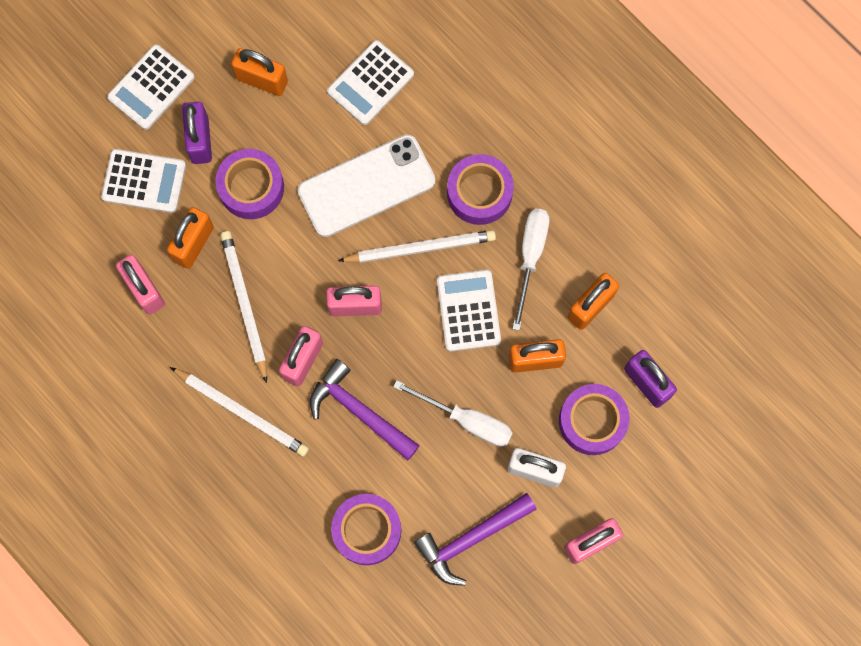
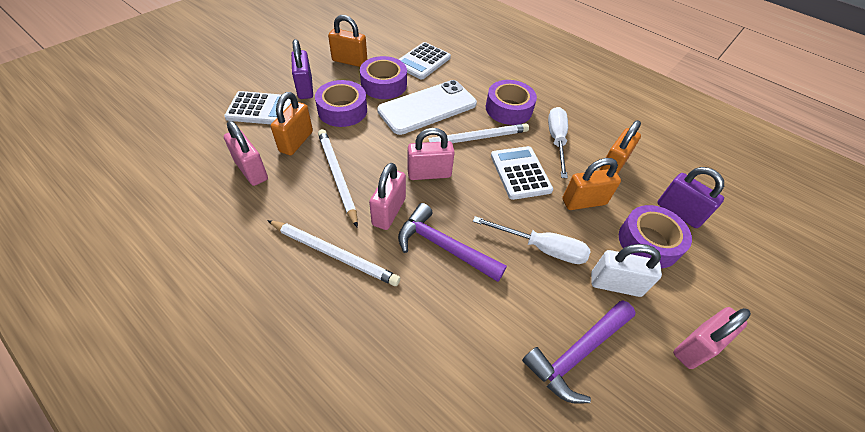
camera: 10 degrees left, 25 degrees down
(151, 87) = (272, 65): white calculator -> none
(367, 530) = (468, 354): purple tape -> purple tape (384, 84)

